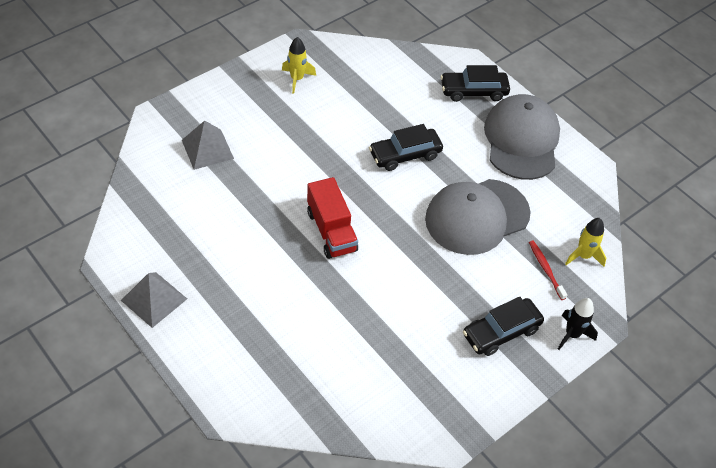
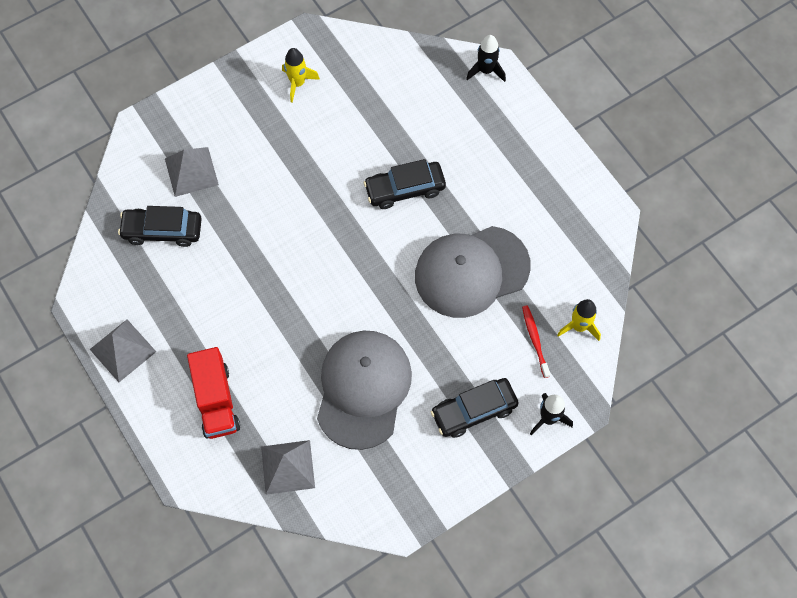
camera: 10 degrees right, 15 degrees up
(329, 393) = (287, 467): none -> grey pyramid
(331, 231) = (313, 280): red truck -> red truck (216, 400)
(460, 65) = (486, 71): none -> black rocket
(473, 91) = (495, 108): black car -> black car (162, 230)
(521, 140) = (538, 176): grey cap -> grey cap (363, 389)

